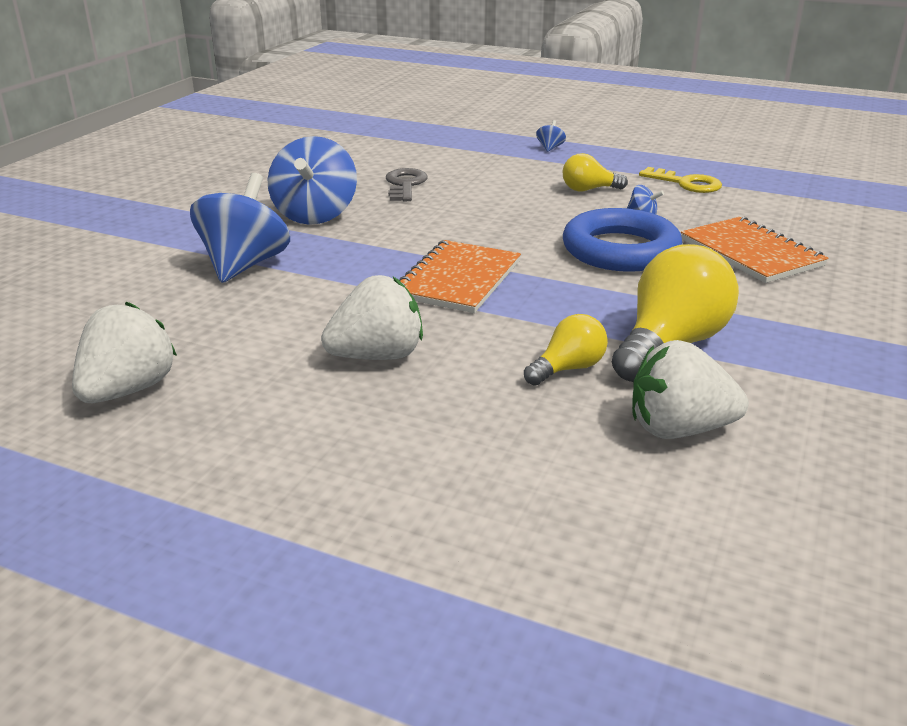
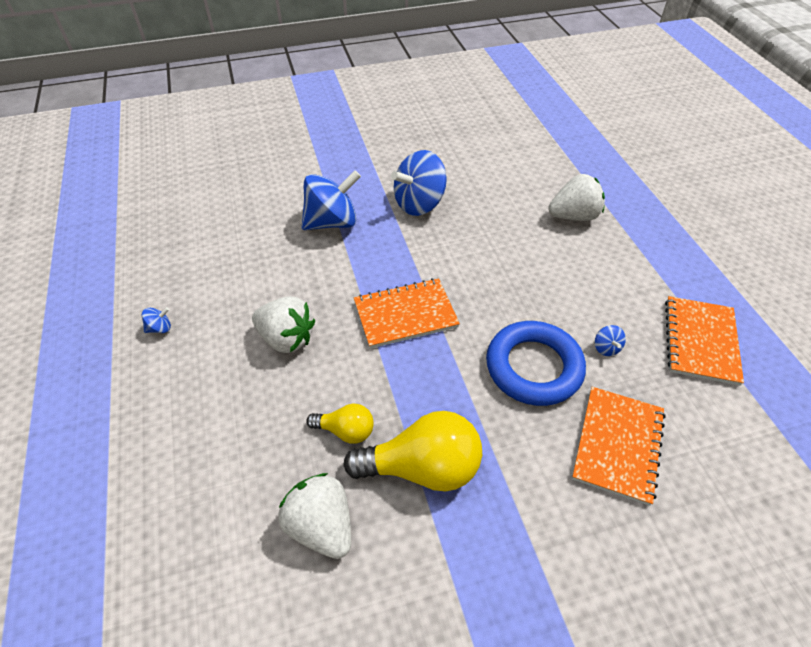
camera: 50 degrees right, 20 degrees up
(128, 390) = (182, 275): white strawberry -> white strawberry (573, 216)
(405, 185) = (505, 209): grey key -> none
(550, 148) = (660, 233): blue spinning top -> blue spinning top (160, 328)
(588, 190) = (613, 295): yellow light bulb -> none
(686, 183) = (700, 341): yellow key -> orange notebook

